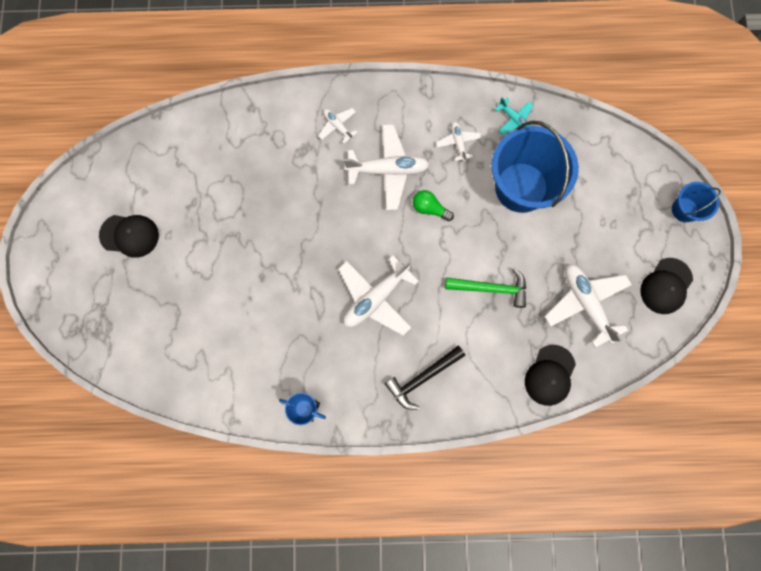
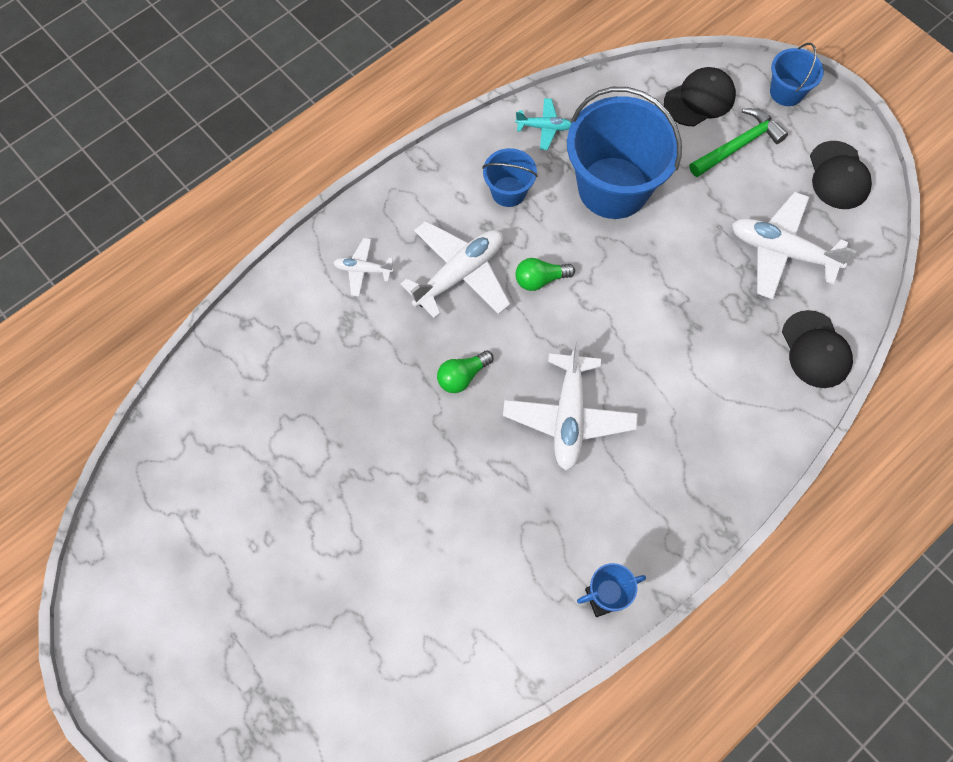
camera: 40 degrees left, 10 degrees down
(129, 235) = (220, 577): black cap -> black cap (699, 99)
(339, 229) = (462, 376): none -> green light bulb
(423, 378) = (695, 459): black hammer -> none
(458, 143) = (508, 191): white plane -> blue bucket
(490, 288) = (677, 310): green hammer -> green hammer (738, 145)

